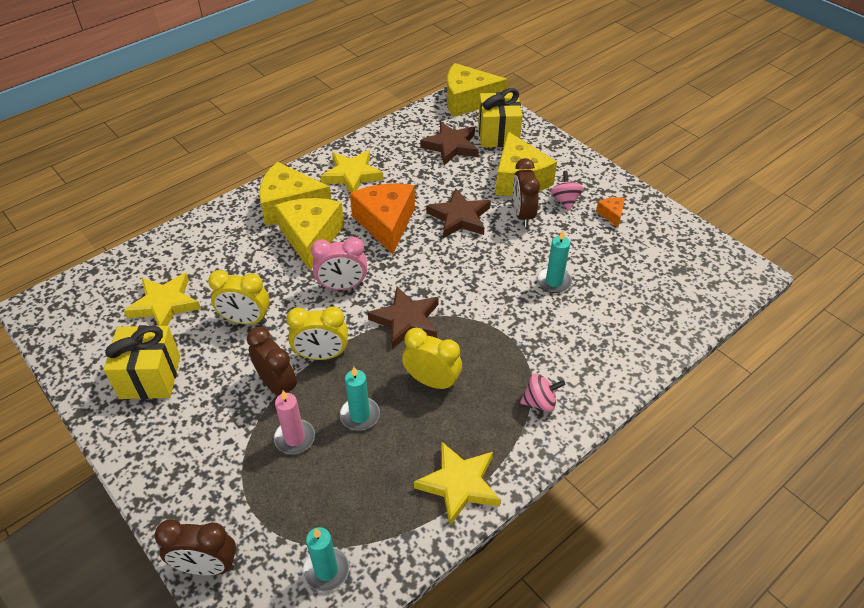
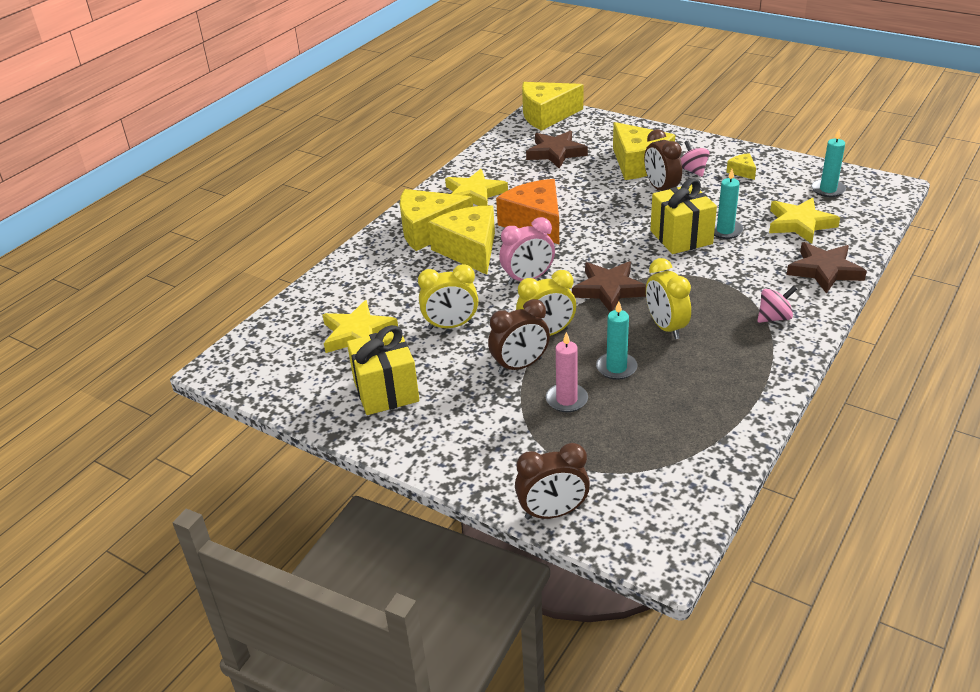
camera: 15 degrees left, 10 degrees down
(277, 385) = (520, 366): brown clock -> brown clock turned 120 degrees clockwise
(326, 570) = (668, 484): turquoise candle -> turquoise candle (828, 190)
(432, 381) = (665, 327): yellow clock -> yellow clock turned 120 degrees counterclockwise
(459, 217) = (603, 203): brown star -> brown star (824, 270)
(459, 484) = (744, 393): yellow star -> yellow star (800, 224)
(498, 135) = (595, 135): yellow gift -> yellow gift (681, 237)
(611, 214) = (742, 171): orange cheese -> yellow cheese

